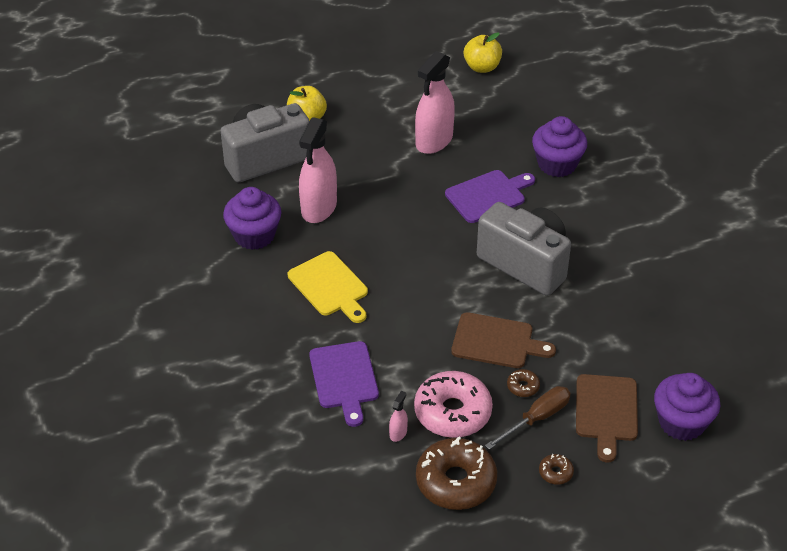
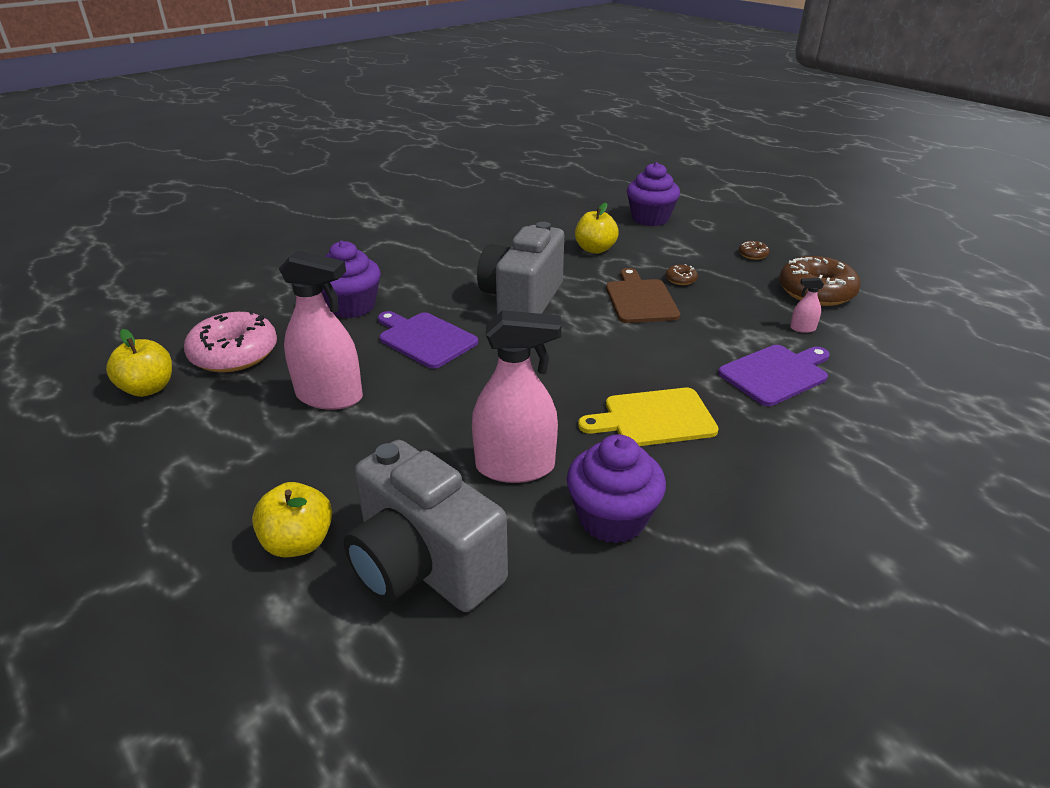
camera: 110 degrees left, 10 degrees down
(330, 286) = (654, 418): yellow cutting board -> yellow cutting board turned 135 degrees counterclockwise
(452, 412) = (746, 306): pink donut -> pink donut (234, 354)
(537, 418) = (708, 269): brown screwdriver -> none
(606, 411) = (670, 244): brown cutting board -> none
(613, 345) = (595, 249): none -> yellow apple

